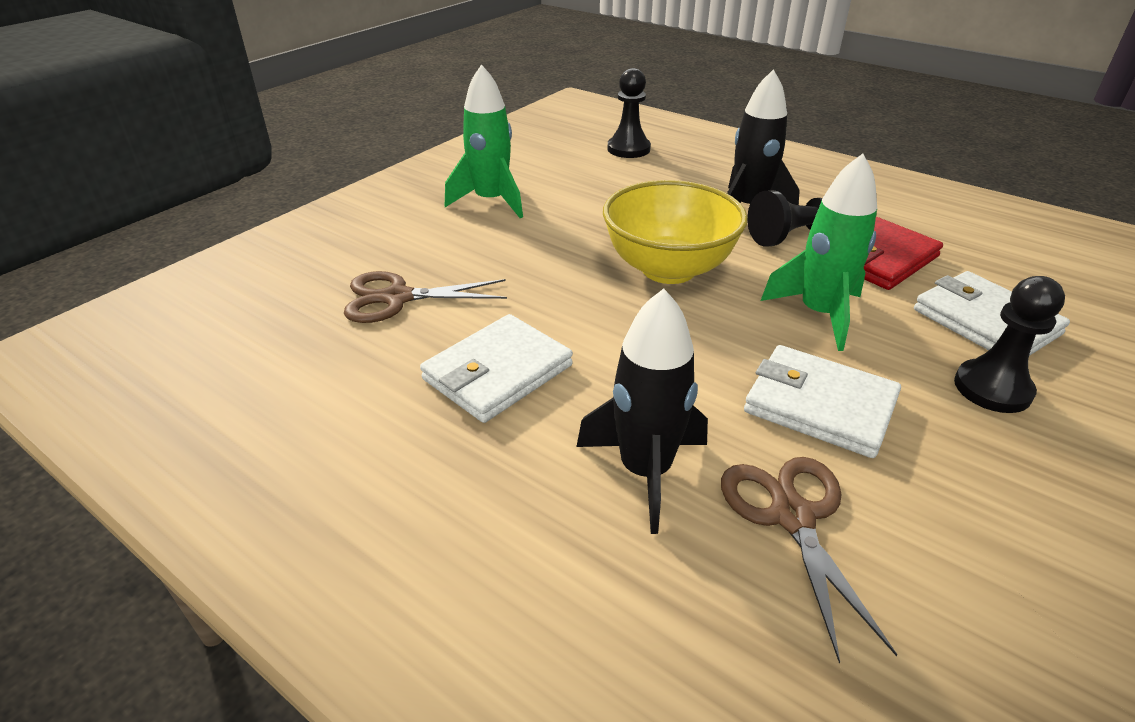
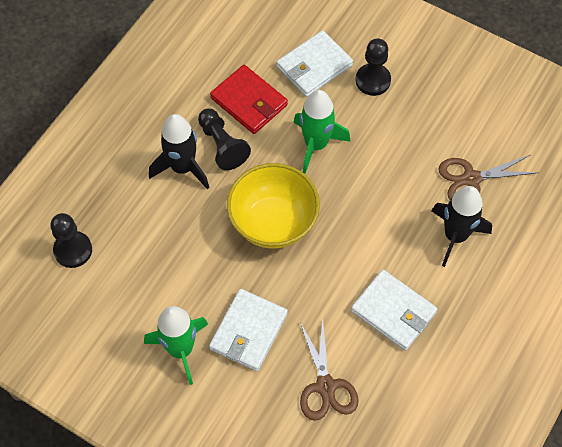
camera: 95 degrees left, 25 degrees up
(819, 405) = (397, 157): white wallet -> white wallet (248, 331)

